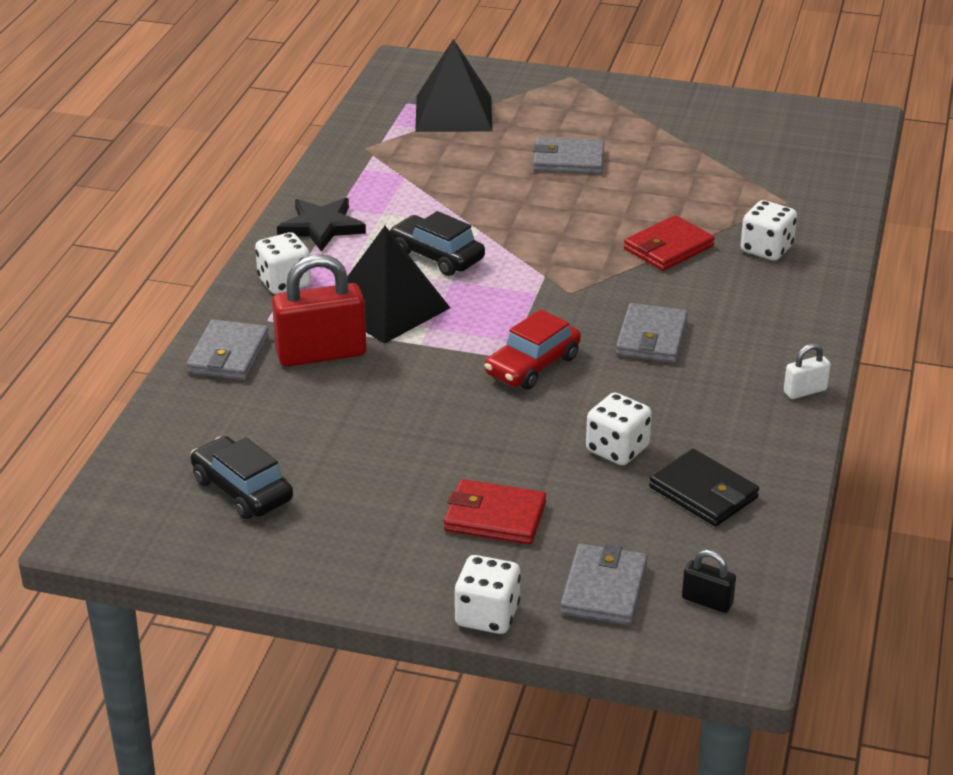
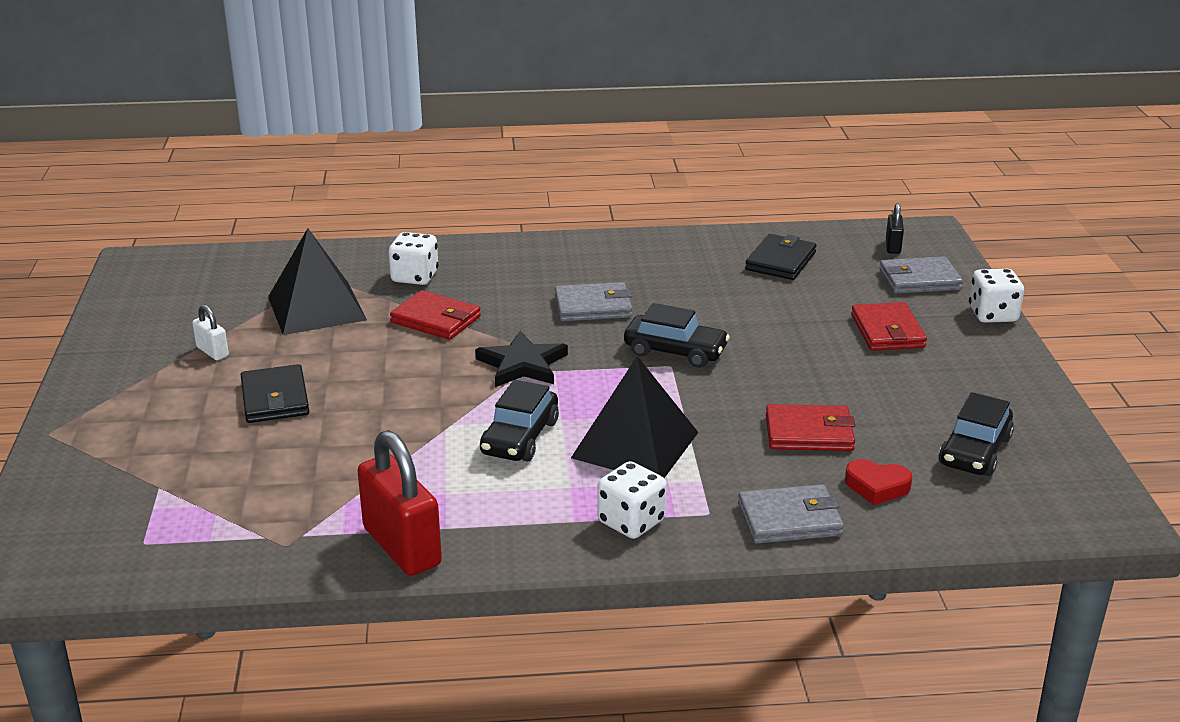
camera: 110 degrees left, 5 degrees down
(235, 413) = (877, 487): none -> red heart
(321, 227) = (498, 528): black star -> black star (522, 364)
(321, 354) = (743, 463): red padlock -> red padlock (402, 547)
(341, 402) = (809, 433): none -> red wallet
(453, 113) = (169, 498): black pyramid -> black pyramid (316, 308)
(532, 365) = (675, 351): red car -> black car
(568, 160) = (275, 398): grey wallet -> black wallet
(617, 449) = (759, 298): white dice -> none
(805, 391) = (623, 241): white padlock -> white padlock (212, 352)

